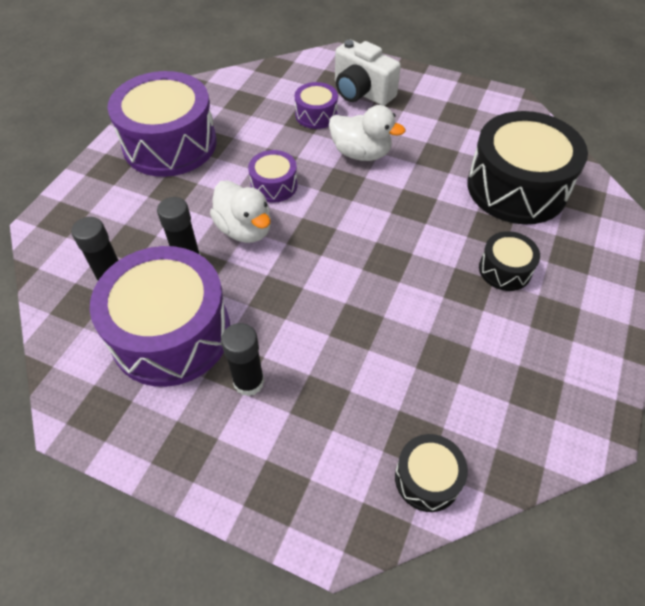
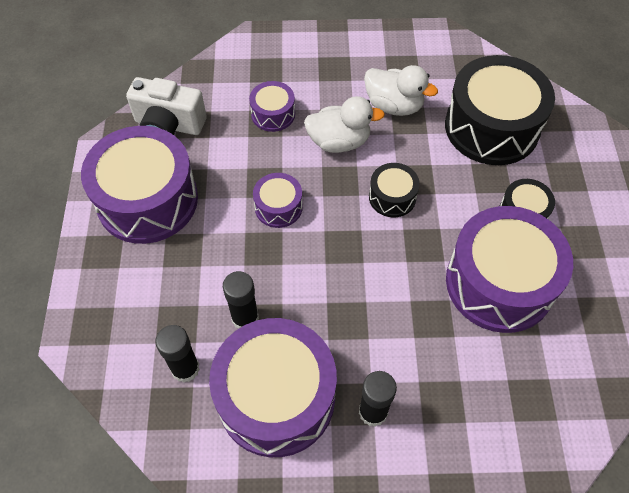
camera: 25 degrees left, 5 degrees up
(245, 229) = (279, 264): white duck -> white duck (394, 105)
(361, 92) = (302, 73): white camera -> white camera (169, 125)
(427, 478) = (560, 428): black drum -> black drum (392, 197)
(443, 321) = (499, 283): none -> purple drum

